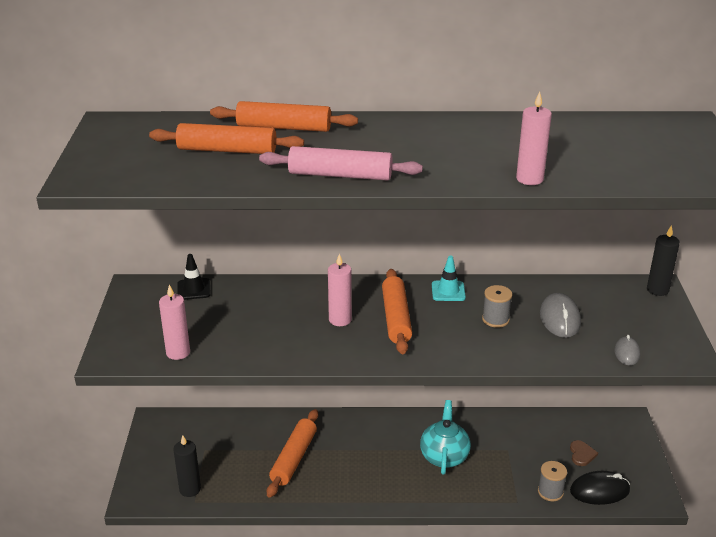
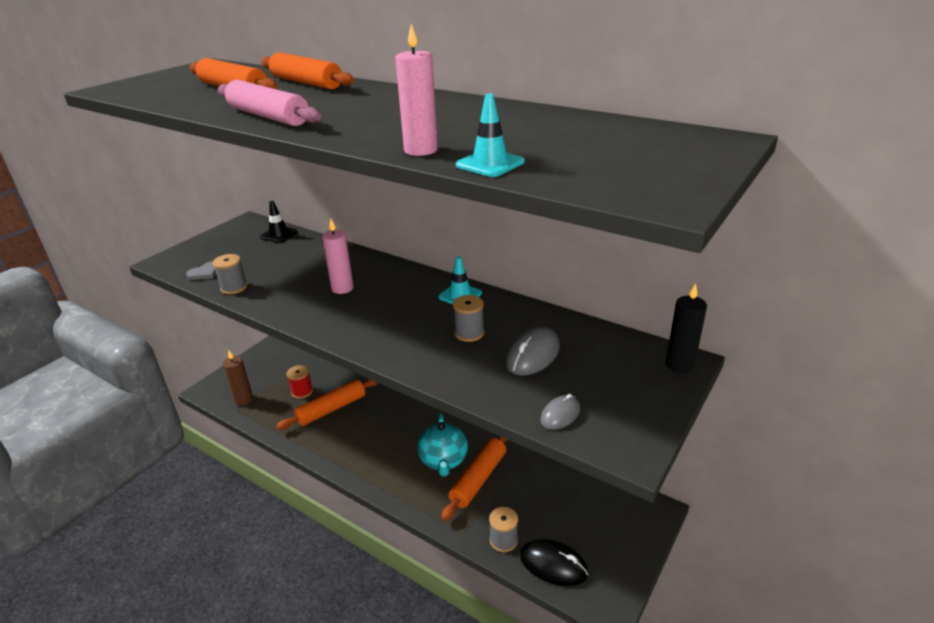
camera: 35 degrees right, 0 degrees up
(178, 352) = (205, 273): pink candle -> grey heart
(190, 489) = (244, 399): black candle -> brown candle
(233, 355) = (234, 287): none -> grey spool
(244, 456) = (302, 391): none -> red spool
(396, 318) = (386, 302): orange rolling pin -> orange rolling pin (478, 479)
(444, 456) = (443, 461): turquoise teapot -> turquoise teapot turned 135 degrees clockwise
(582, 454) = (571, 520): brown heart -> none
(594, 179) = (490, 164): none -> turquoise traffic cone

